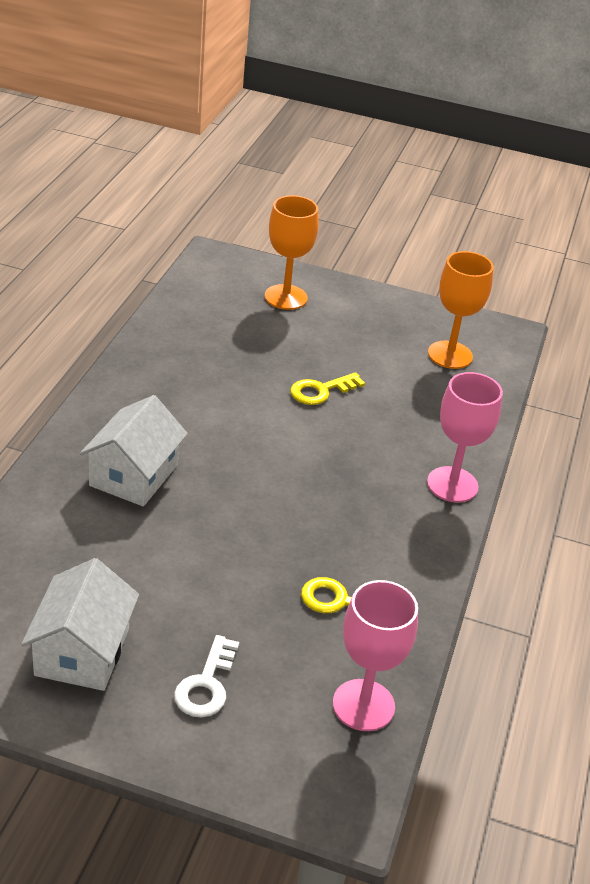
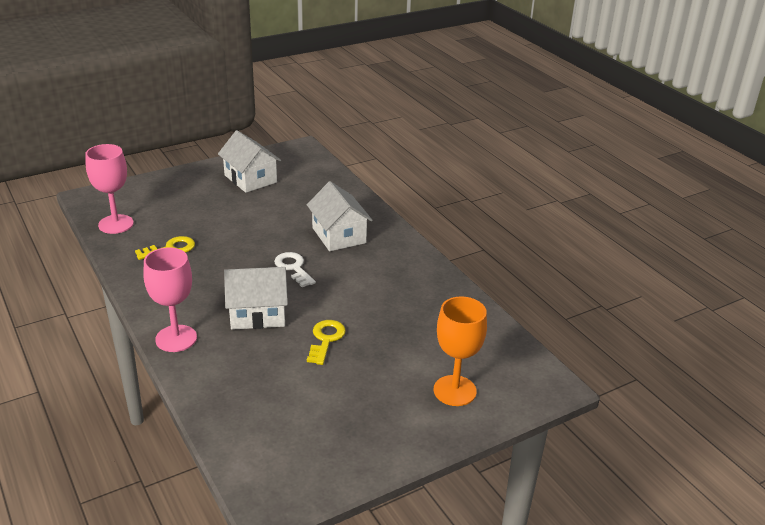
camera: 135 degrees right, 5 degrees down
(206, 684) = (189, 196): white key -> white key (293, 268)
(347, 454) = (257, 314): none -> white house
(450, 355) = (285, 436): orange goblet -> none

